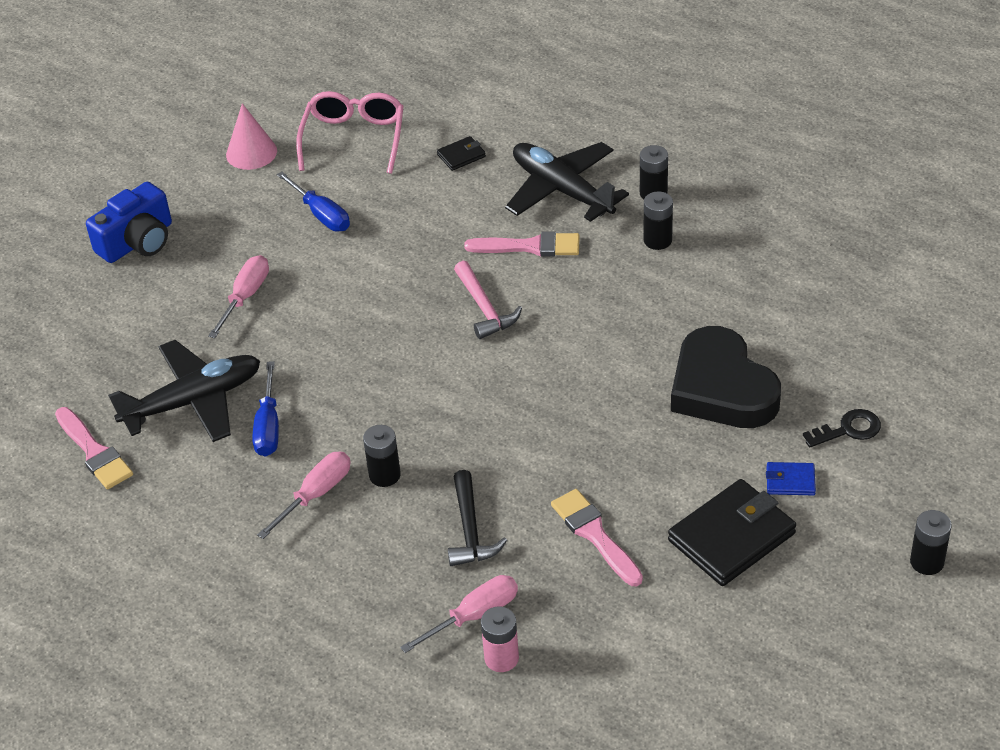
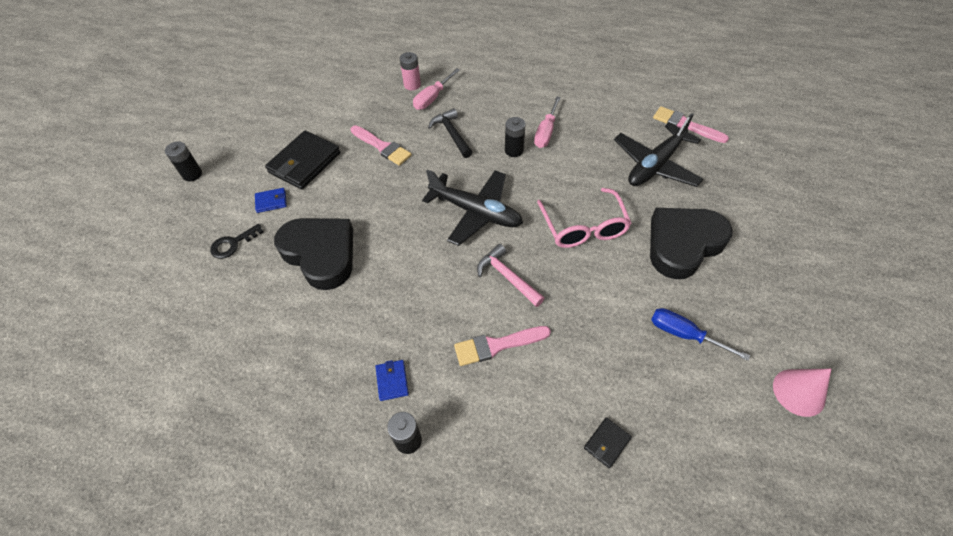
camera: 160 degrees right, 10 degrees up
(138, 241) = (801, 270): blue camera -> none
(246, 296) = (683, 244): pink screwdriver -> black heart
(268, 427) = (599, 161): blue screwdriver -> none
(354, 139) = (720, 438): pink glasses -> pink glasses (583, 227)
(562, 190) = (494, 421): black plane -> black plane (476, 212)
(657, 240) = (392, 381): black battery -> blue wallet

